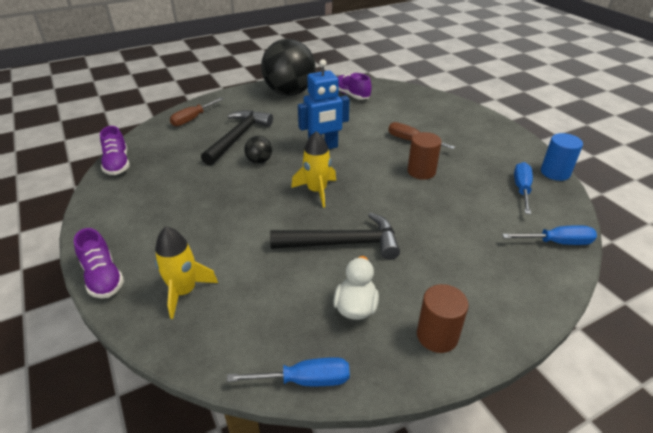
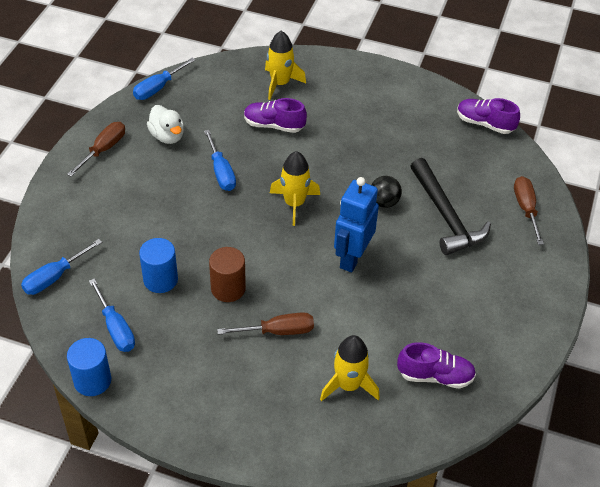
camera: 135 degrees right, 10 degrees up
(103, 277) = (338, 62): purple shoe -> purple shoe (274, 125)
(289, 93) = (508, 325): black ball -> none
(343, 243) = (221, 172): black hammer -> blue screwdriver
(398, 109) = (348, 385): none -> yellow rocket
(437, 336) = (103, 150): brown cylinder -> brown screwdriver
(466, 198) = (160, 280): none -> blue cylinder

